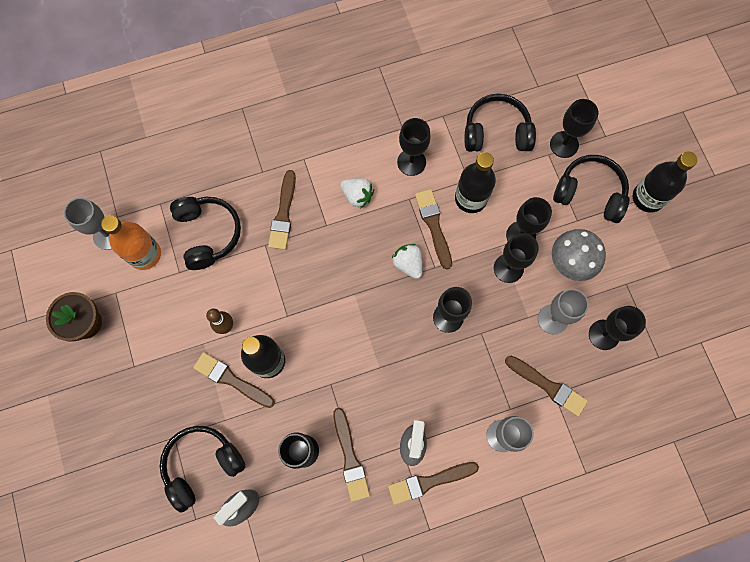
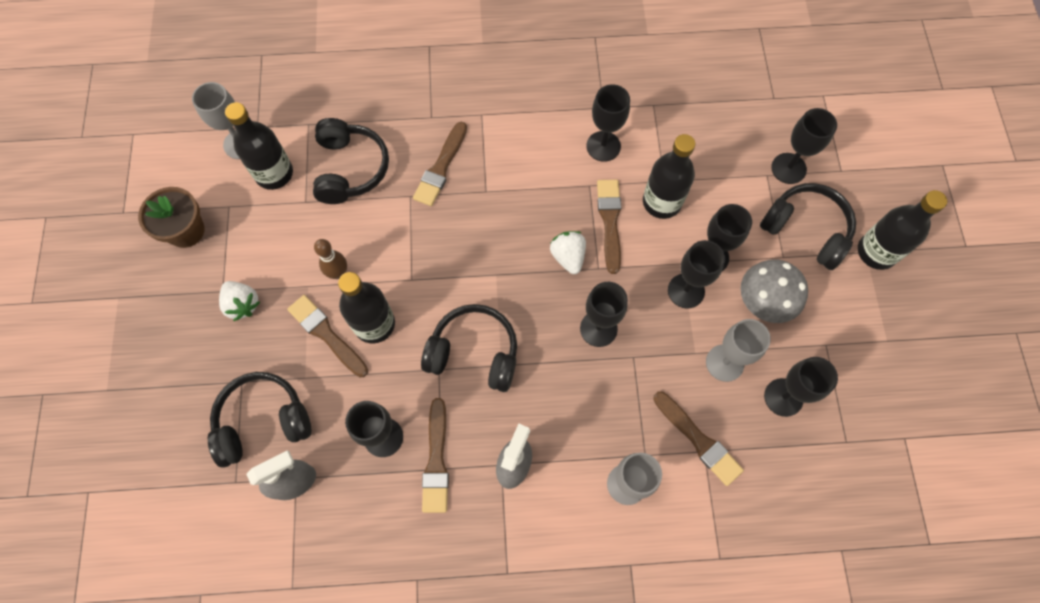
camera: 15 degrees right, 5 degrees down
(145, 254) = (274, 173): orange bottle -> black bottle
(357, 196) = (530, 168): white strawberry -> white strawberry (242, 304)
(429, 482) = (523, 515): brown brush -> none
(496, 132) = (711, 136): black headphones -> black headphones (474, 353)

